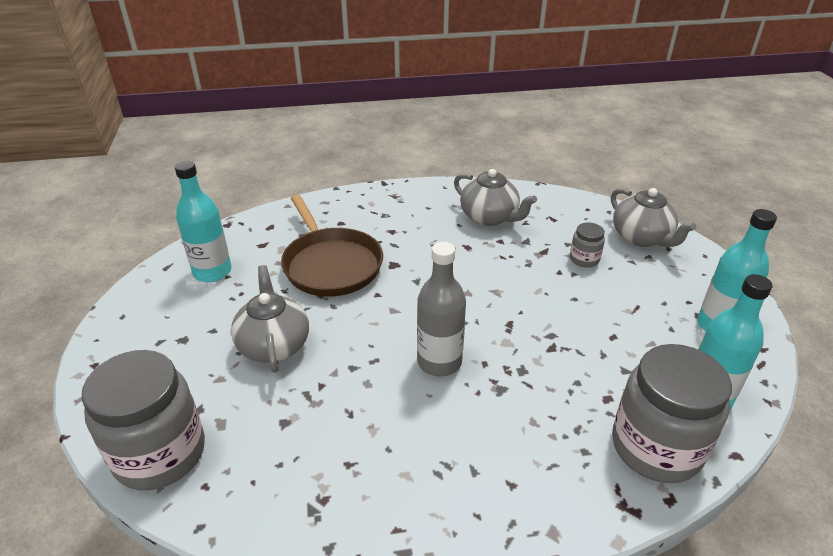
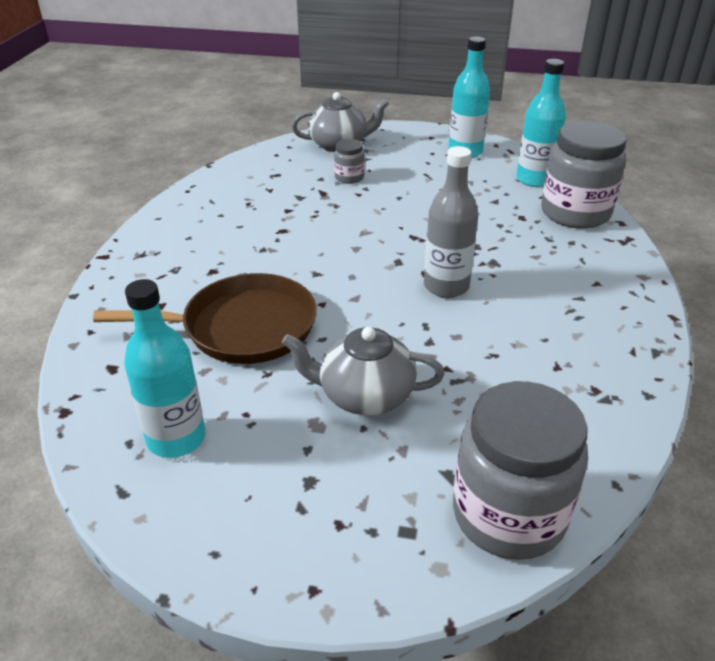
camera: 70 degrees left, 0 degrees up
(490, 217) = (243, 205): grey teapot -> none

